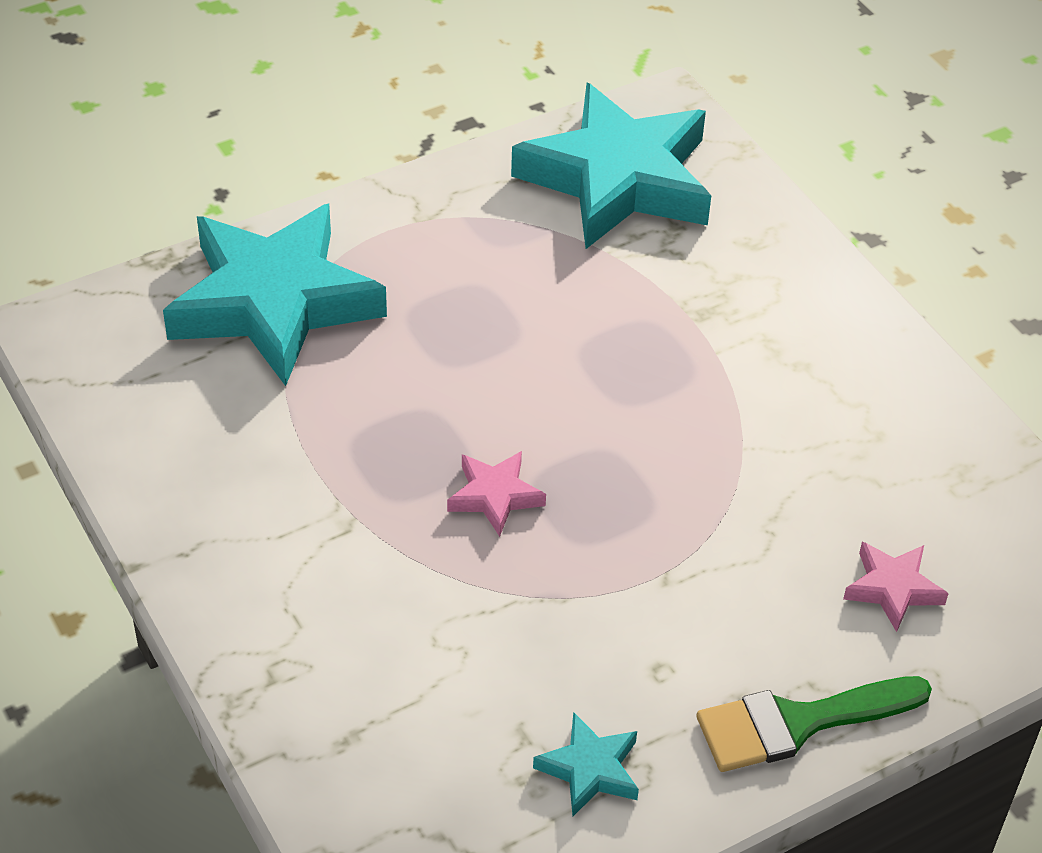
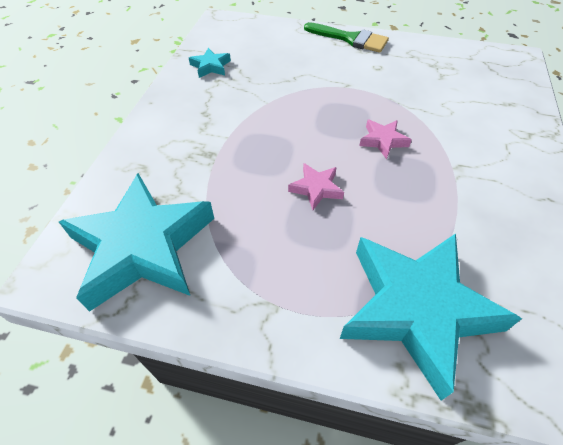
camera: 135 degrees left, 5 degrees up
(590, 769) = (427, 59): turquoise star -> turquoise star (210, 66)
(892, 588) = (279, 47): pink star -> pink star (316, 188)

